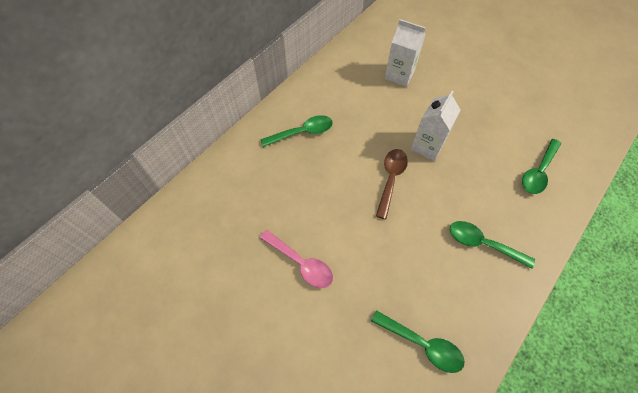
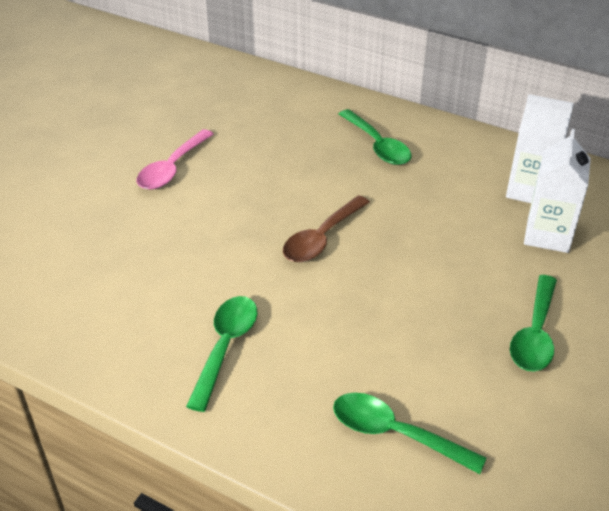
camera: 80 degrees right, 20 degrees down
(391, 179) = (321, 238): brown spoon -> brown spoon turned 120 degrees clockwise
(422, 344) = (65, 283): green spoon -> green spoon (534, 334)
(427, 146) = (401, 276): white carton -> white carton (530, 190)

